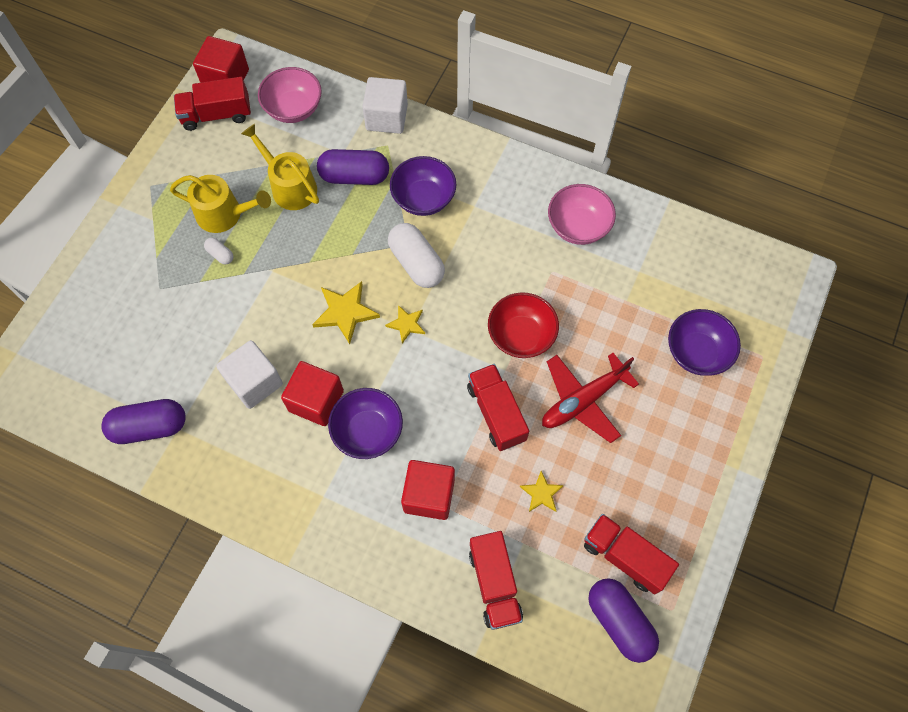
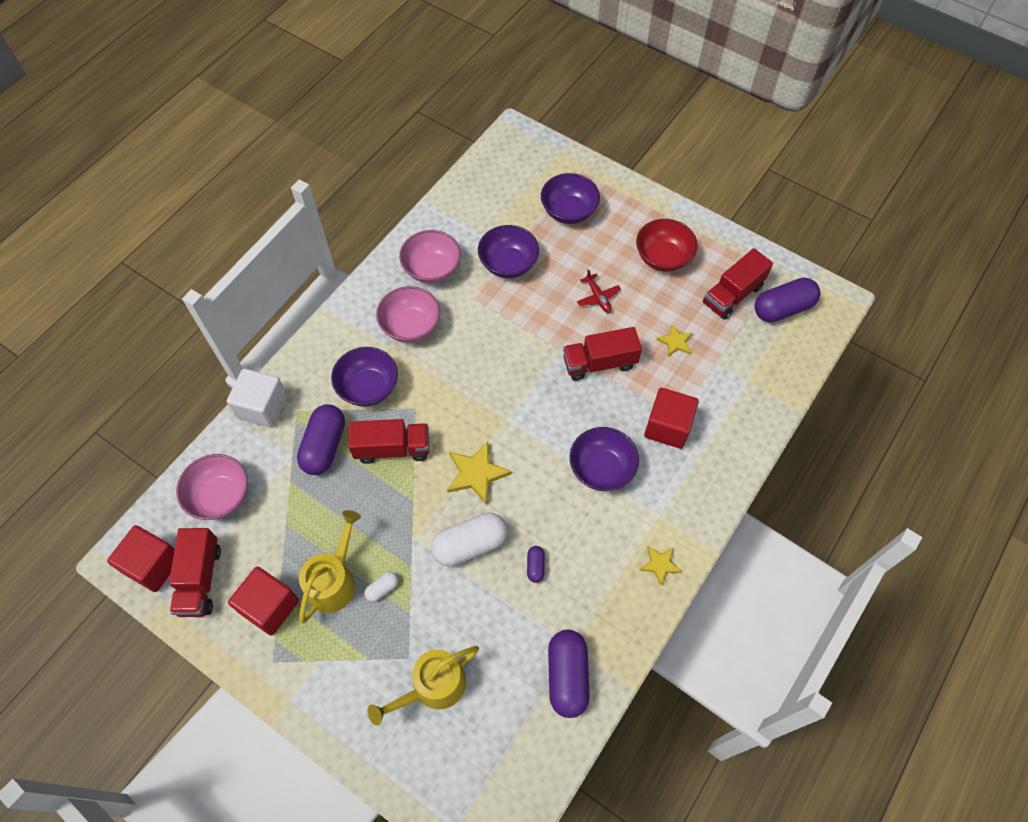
camera: 80 degrees left, 5 degrees down
(254, 382) = (535, 566): white cube -> purple capsule
(290, 186) = (318, 510): yellow watering can -> yellow watering can (433, 686)
(316, 401) = (564, 511): red cube -> red cube (270, 606)
(406, 324) = (500, 421): yellow star -> yellow star (660, 564)
(416, 263) = (438, 404): white capsule -> white capsule (470, 545)
(494, 584) = (748, 389): red truck -> red truck (392, 448)
(502, 221) = (410, 326): none -> pink bowl
(521, 335) = (530, 331): red bowl -> red bowl (663, 258)
(583, 400) = (598, 297): red plane -> red plane, size x0.52
(604, 300) = (508, 264): none -> purple bowl

